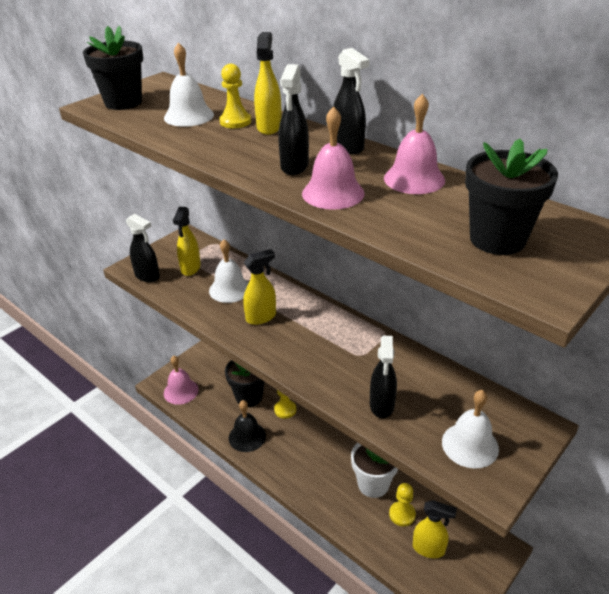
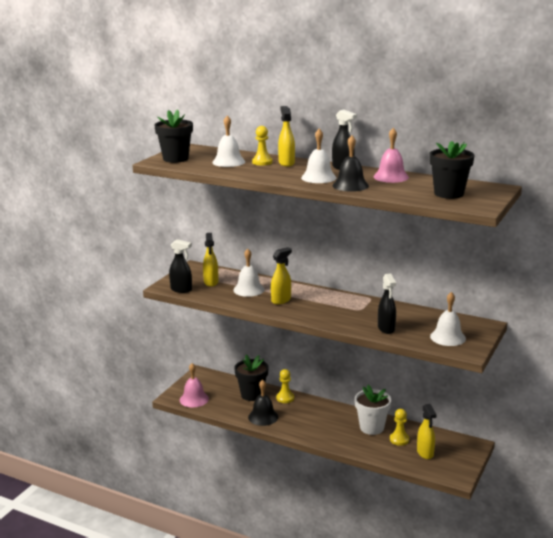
camera: 15 degrees left, 15 degrees down
(294, 166) = (318, 177): black spray bottle -> white bell
(333, 193) = (350, 185): pink bell -> black bell
(429, 549) = (425, 453): yellow spray bottle -> yellow spray bottle turned 75 degrees clockwise

